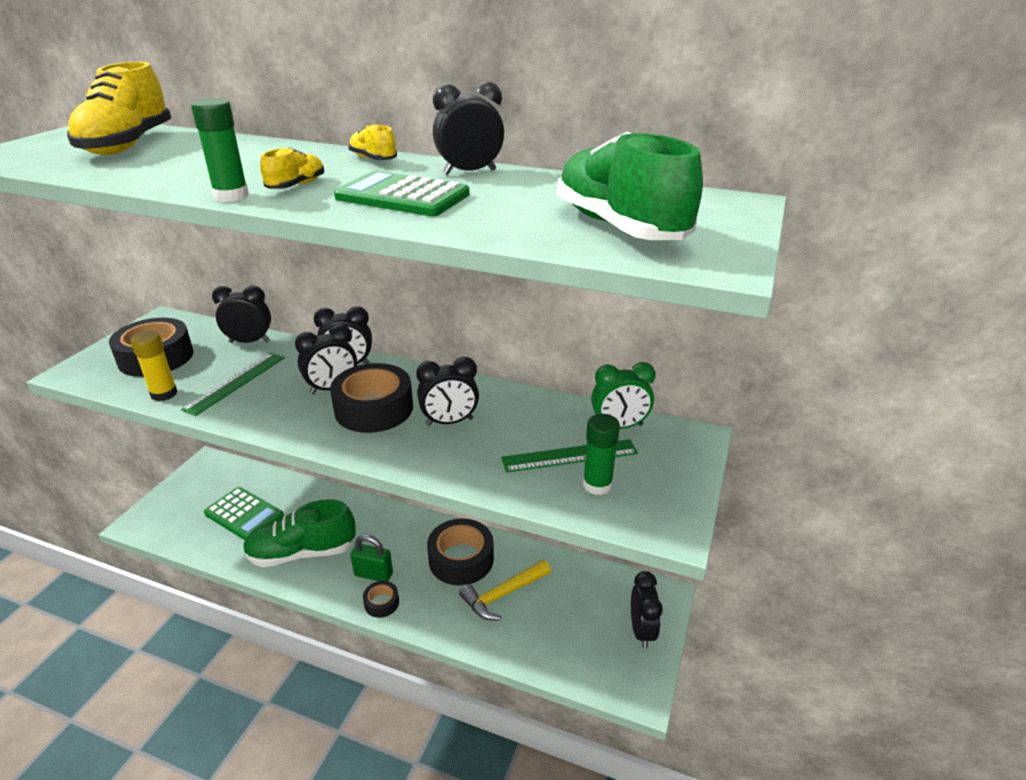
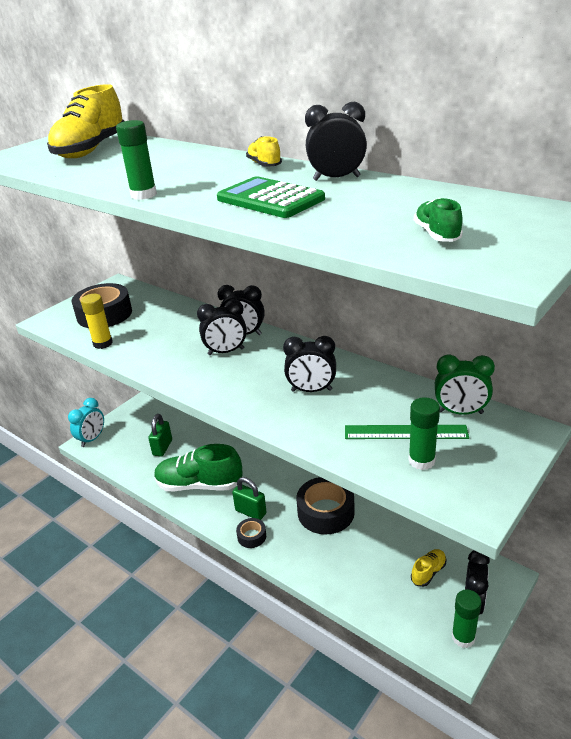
camera: 20 degrees right, 0 degrees up
(145, 518) = (92, 439): none -> turquoise clock
(235, 382) = (155, 340): green ruler -> none
(244, 515) = (162, 447): green calculator -> green padlock
(249, 342) = (174, 308): black clock -> none
(296, 186) = (194, 187): yellow shoe -> yellow shoe (428, 572)
(374, 409) = (253, 372): black tape -> none
(503, 594) = (354, 548): yellow hammer -> none
(619, 227) = (437, 234): green shoe -> green shoe, size x0.47
(641, 669) = (463, 637): none -> green glue stick

